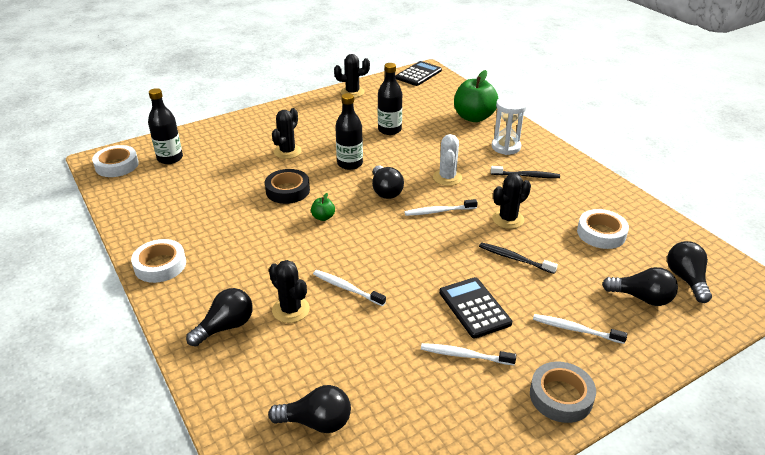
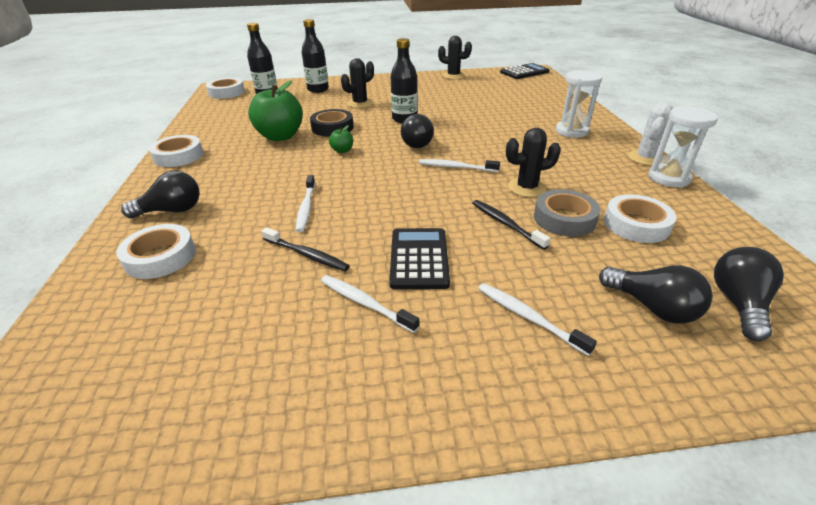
camera: 25 degrees right, 0 degrees up
(267, 372) = (160, 257): none -> white tape
(291, 310) = (238, 212): black cactus -> none
(316, 422) = (149, 318): black light bulb -> none
(347, 288) = (306, 208): white toothbrush -> white toothbrush turned 150 degrees counterclockwise
(389, 130) = (463, 103): black bottle -> black bottle (318, 89)
(447, 177) = (488, 143): white cactus -> white cactus (646, 158)
(474, 117) = (554, 106): green apple -> green apple (280, 136)
(526, 176) = (577, 157): black toothbrush -> black toothbrush (307, 255)
(561, 396) = (446, 393): grey tape -> grey tape (564, 218)
(601, 182) = (668, 178): none -> white hourglass

